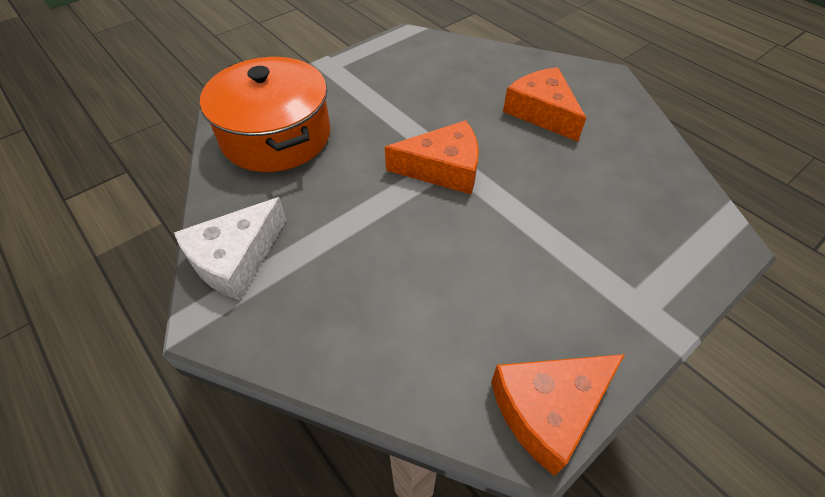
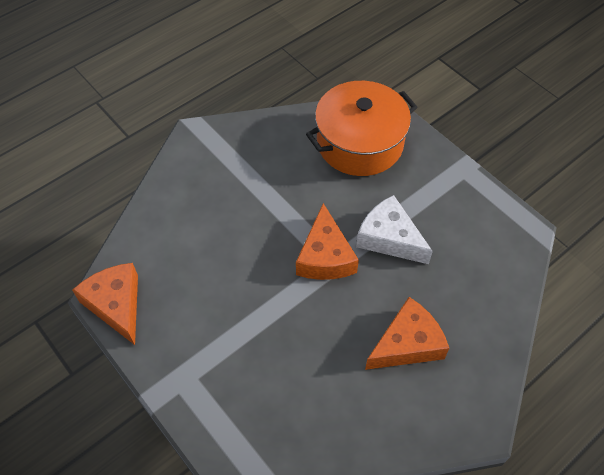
camera: 90 degrees right, 5 degrees up
(236, 259) = (239, 139): white cheese -> white cheese (389, 238)

